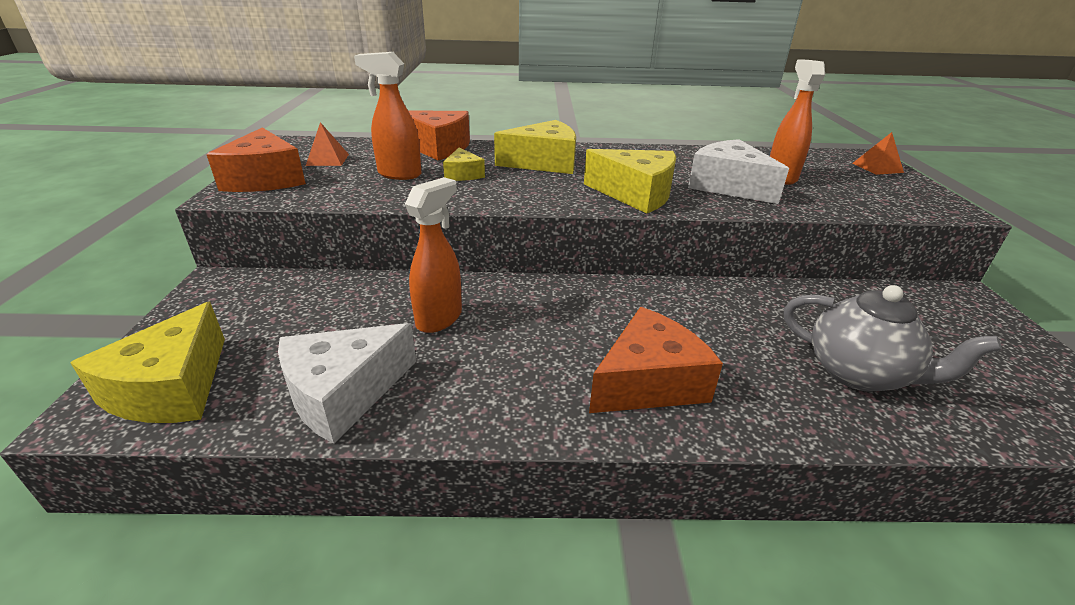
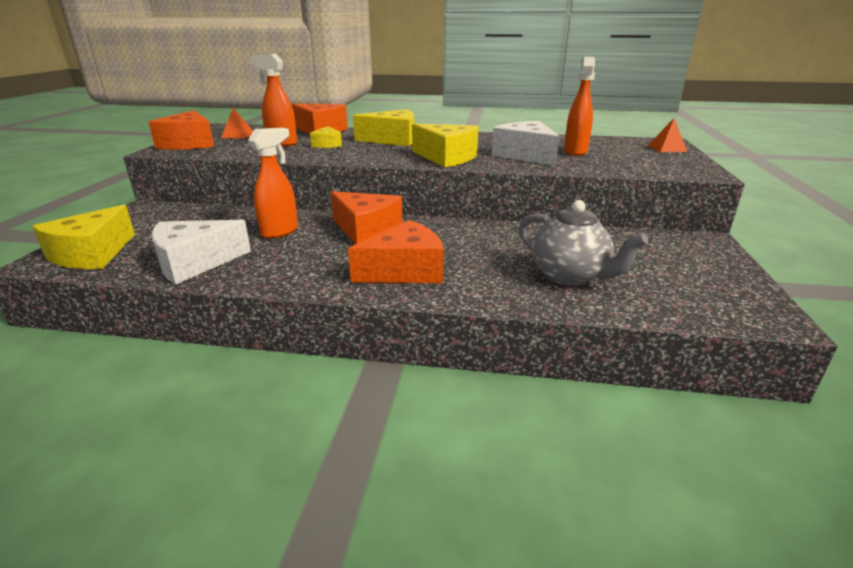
camera: 10 degrees right, 5 degrees down
(556, 307) = (366, 230): none -> orange cheese

